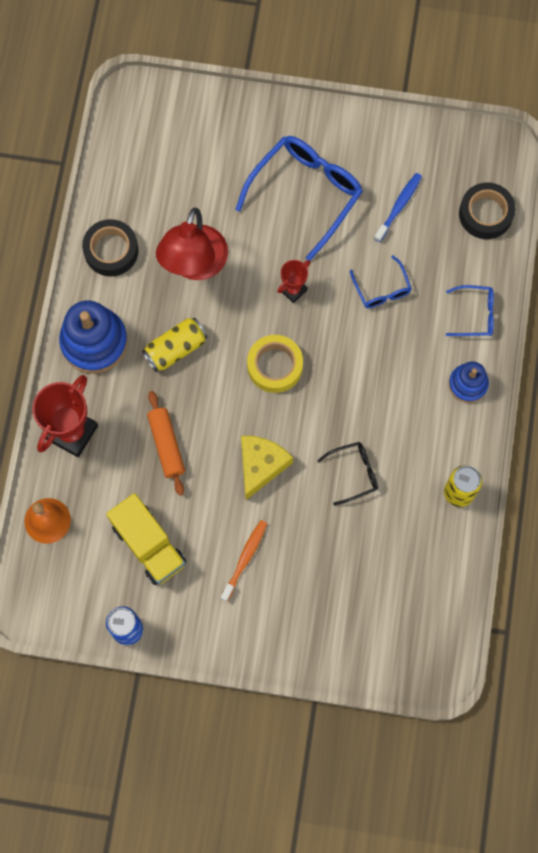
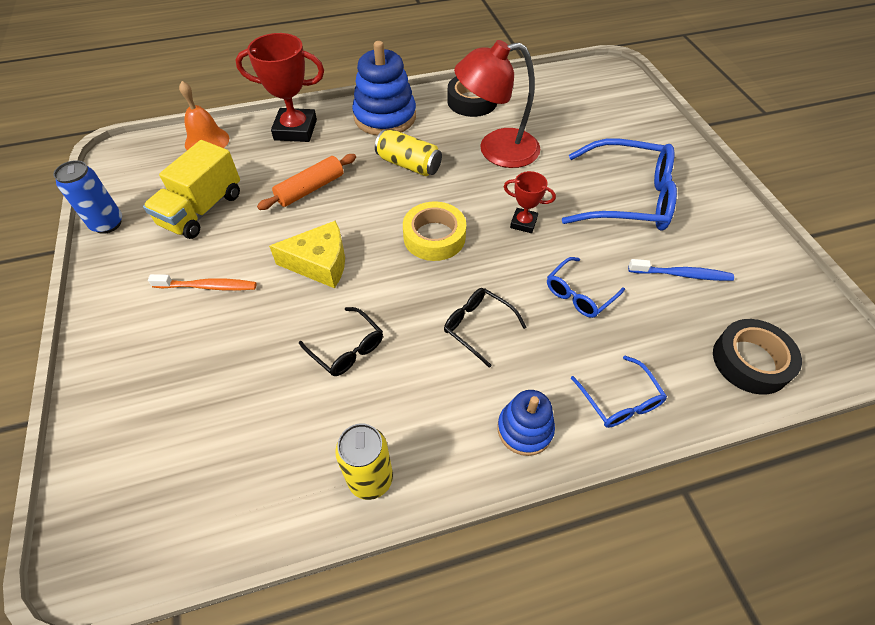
camera: 65 degrees right, 20 degrees down
(376, 375) = (477, 326): none -> black glasses

